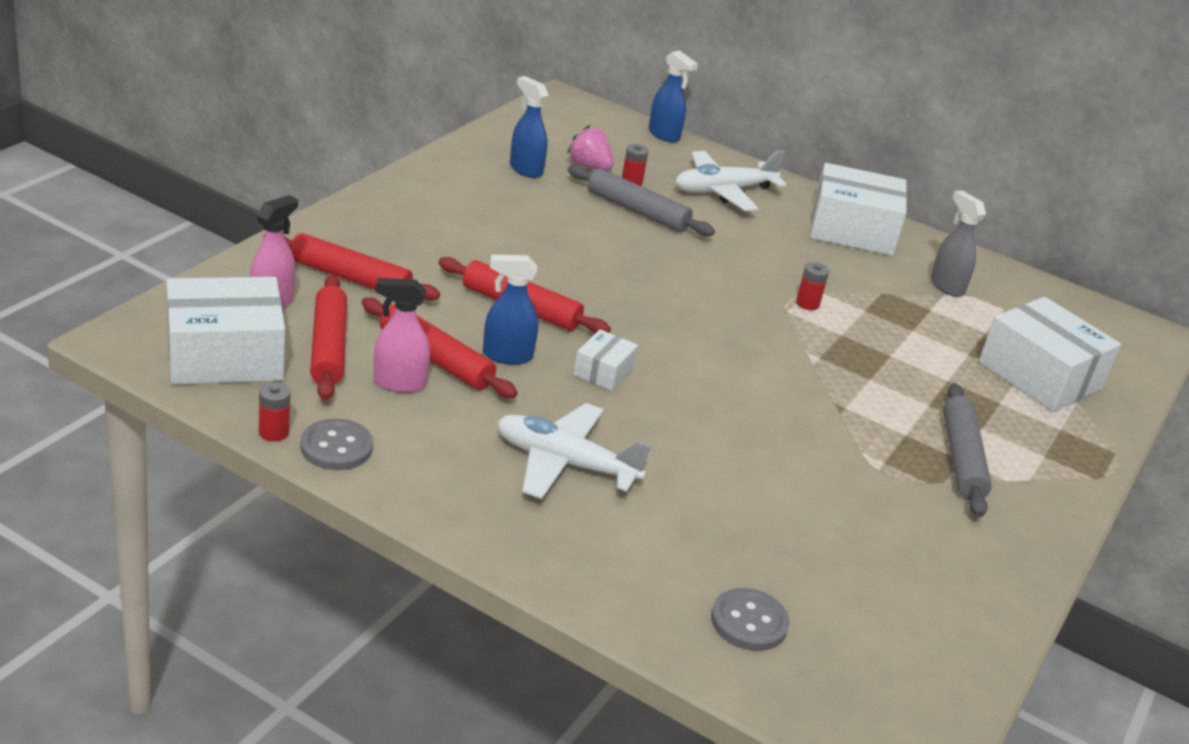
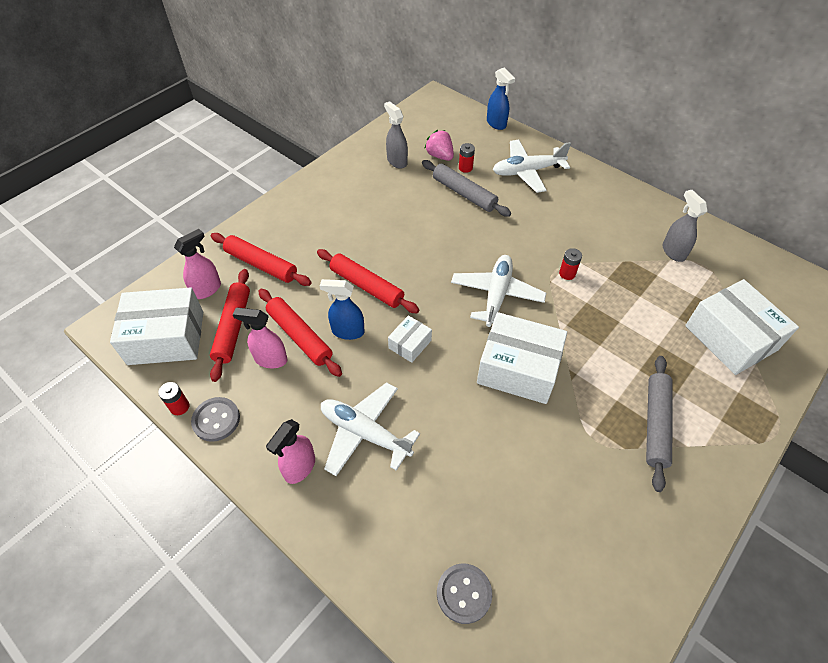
camera: 15 degrees right, 20 degrees up
(480, 498) = (299, 468): none -> pink spray bottle
(525, 169) = (397, 161): blue spray bottle -> grey spray bottle
(714, 323) = (496, 295): none -> white plane
(852, 230) = (612, 202): white box -> white box (518, 369)

